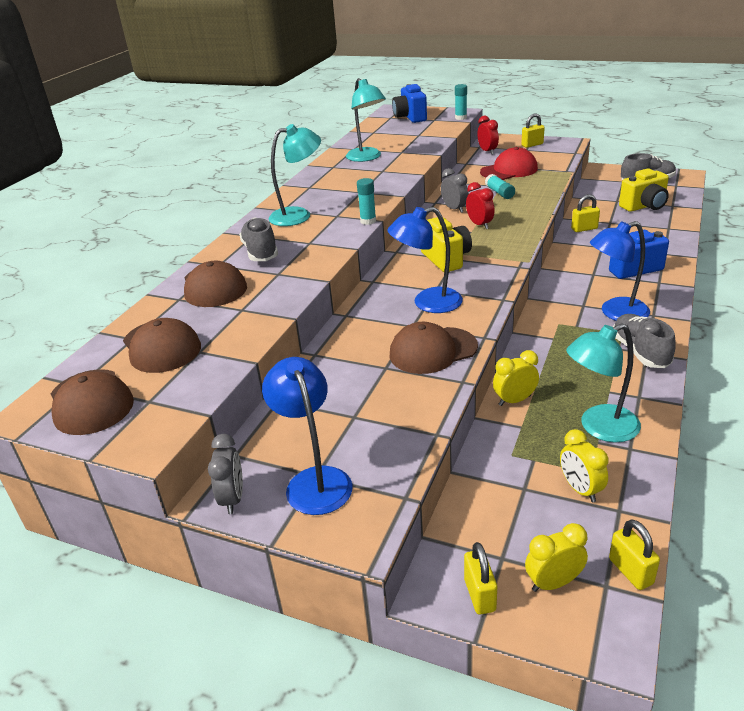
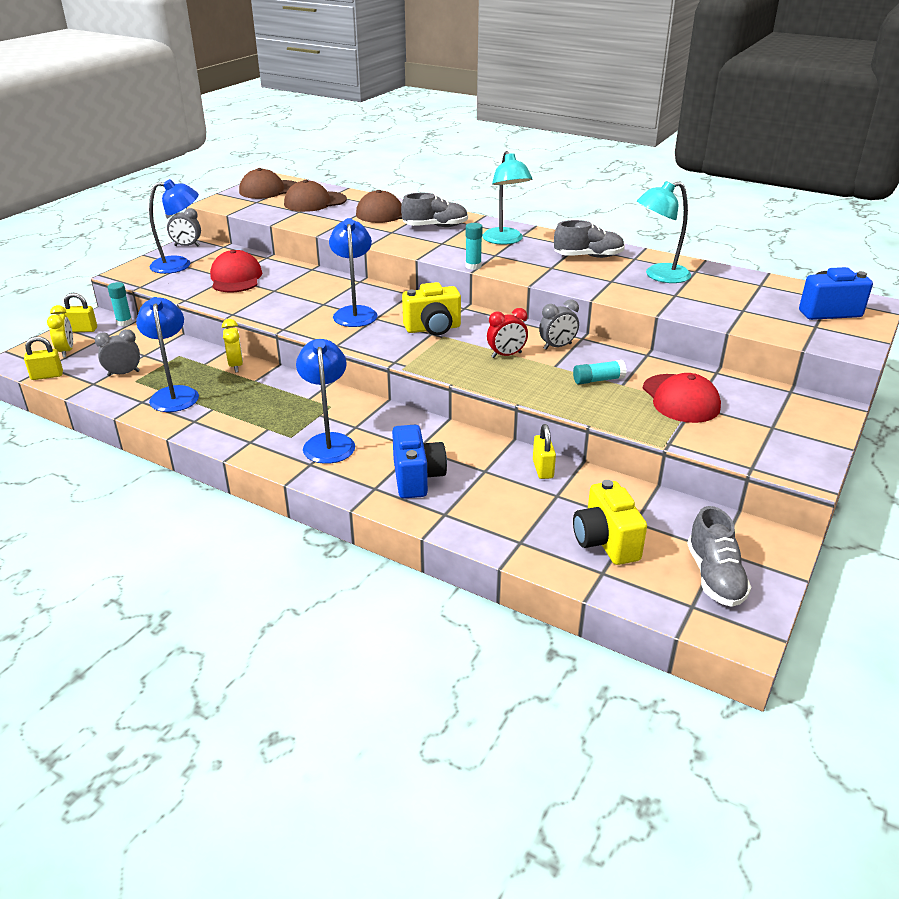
camera: 95 degrees right, 0 degrees up
(354, 408) = (236, 278): none -> red cap
(432, 350) = (281, 307): brown cap -> none
(461, 118) = (823, 345): turquoise glue stick -> turquoise glue stick (124, 322)
(487, 151) = (766, 394): red clock -> none
(532, 145) = (796, 436): yellow padlock -> none
(580, 489) = (123, 373): yellow clock -> grey clock
(599, 428) = (174, 394): turquoise lamp -> blue lamp
(640, 352) = (253, 438): grey shoe -> grey shoe (588, 256)

